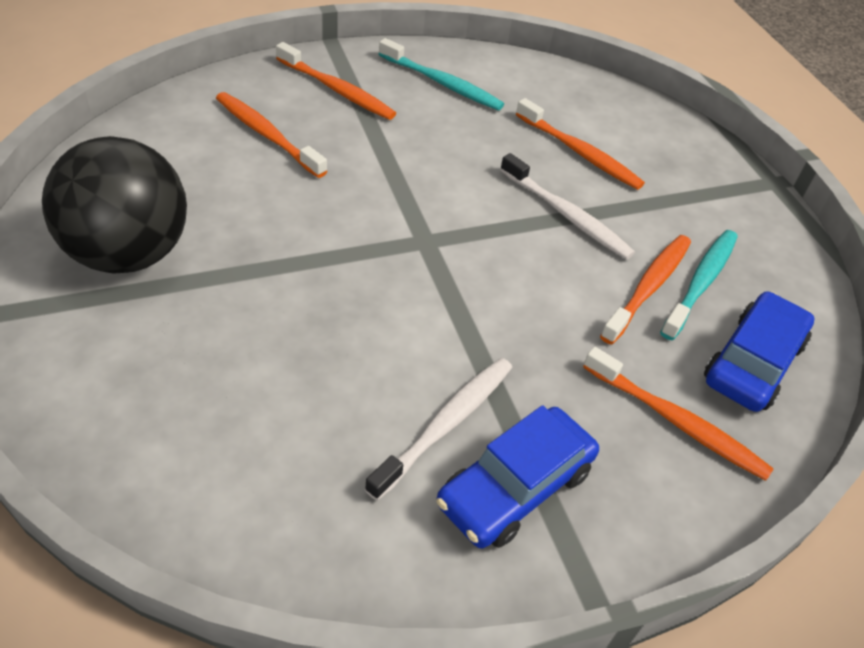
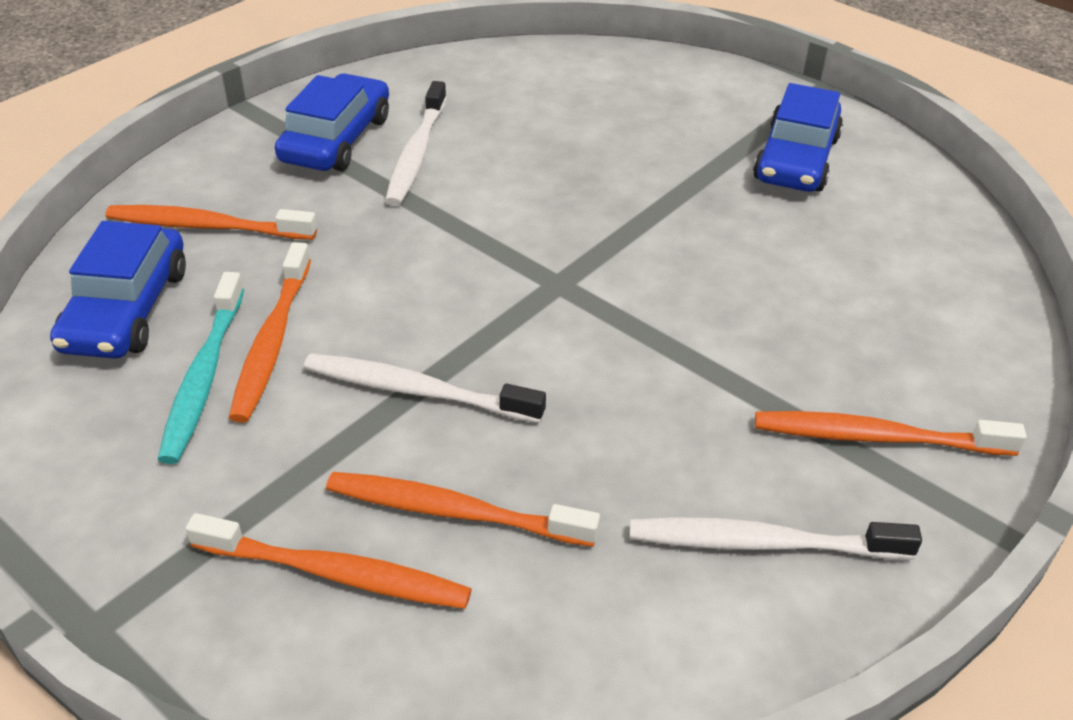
camera: 155 degrees right, 5 degrees down
(128, 254) = (796, 159): black ball -> blue car
(267, 135) = (856, 322): orange toothbrush -> orange toothbrush (335, 573)
(441, 83) = (763, 543): turquoise toothbrush -> white toothbrush

